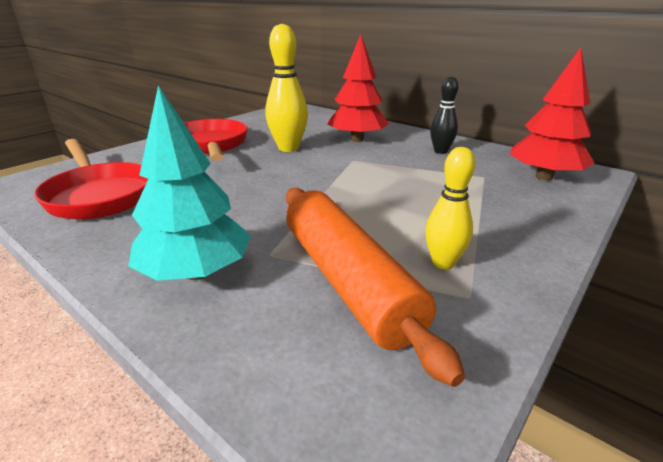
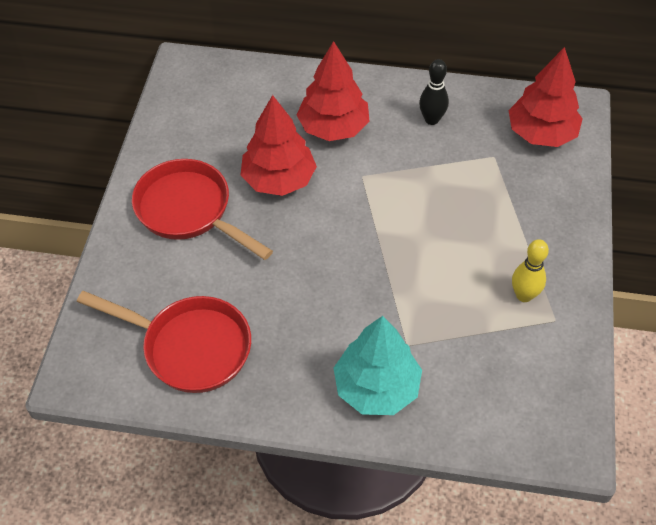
camera: 30 degrees left, 25 degrees up
(288, 148) = (279, 180): yellow bowling pin -> red tree
(347, 280) = (477, 343): orange rolling pin -> none

